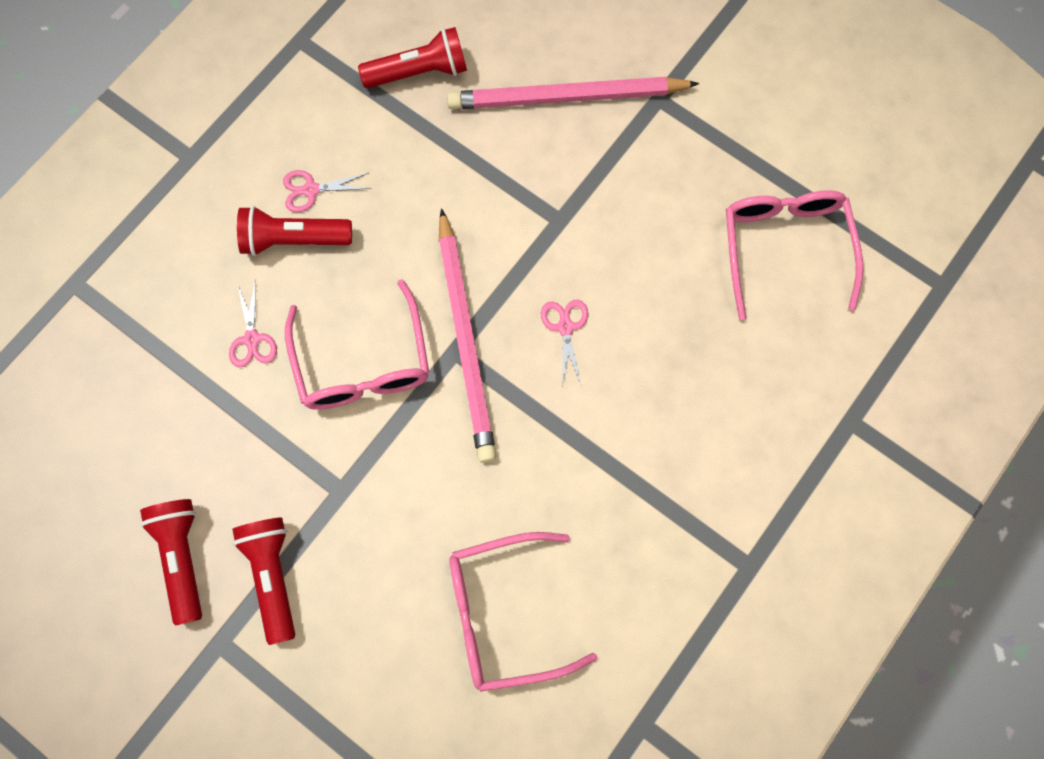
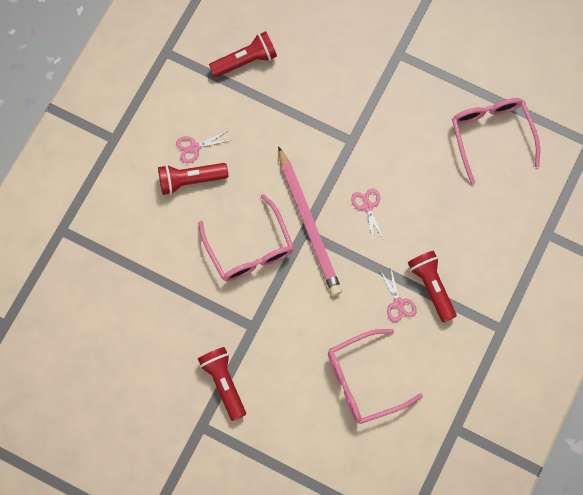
camera: 10 degrees left, 0 degrees up
(182, 558) = (168, 382): red flashlight -> red flashlight (431, 287)
(252, 339) = (179, 246): pink scissors -> pink scissors (398, 303)
(567, 97) = (341, 62): pink pencil -> none

